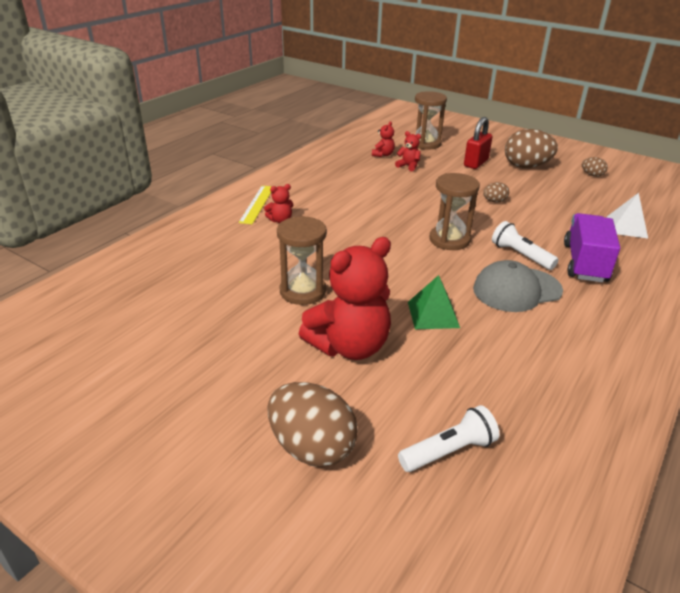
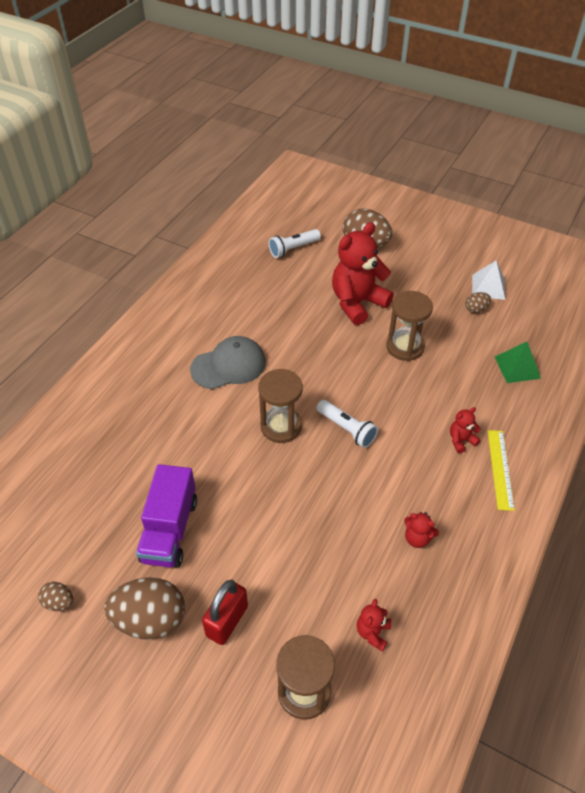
camera: 175 degrees right, 15 degrees up
(408, 166) = (330, 595): red teddy bear -> red teddy bear (417, 538)
(433, 314) = (299, 334): green pyramid -> green pyramid (517, 367)
(494, 201) = (220, 508): brown egg -> brown egg (476, 309)
(520, 255) = (213, 410): white flashlight -> white flashlight (347, 429)
(585, 263) = (155, 405): purple truck -> purple truck (170, 530)
(626, 227) = (81, 471): white pyramid -> white pyramid (488, 287)

